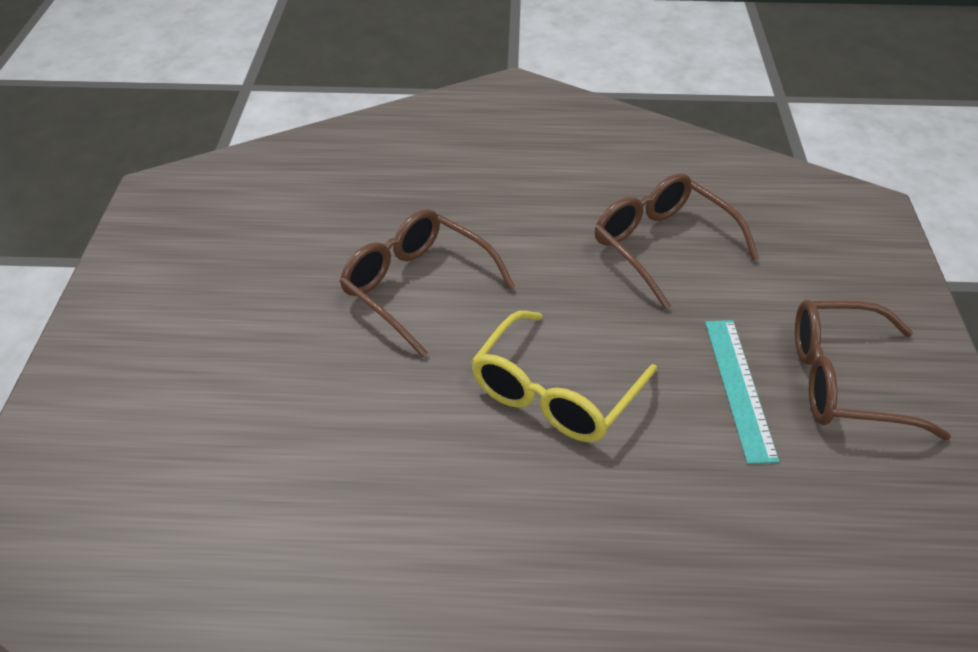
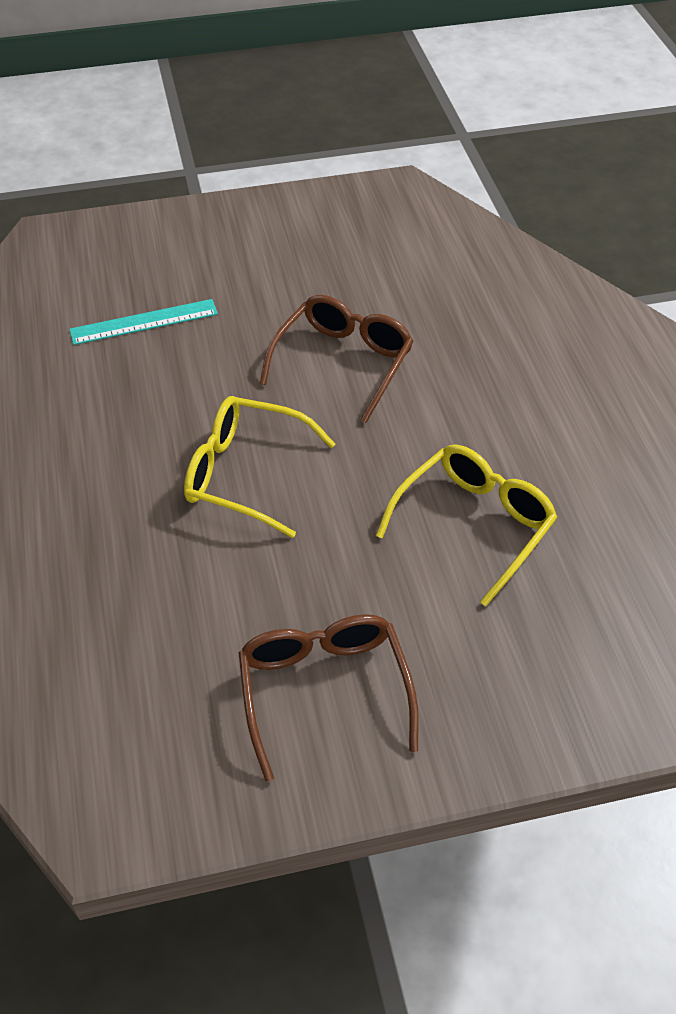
camera: 75 degrees right, 5 degrees up
(662, 246) = (474, 524): brown glasses -> yellow glasses
(739, 387) = (290, 604): turquoise ruler -> turquoise ruler (144, 322)

